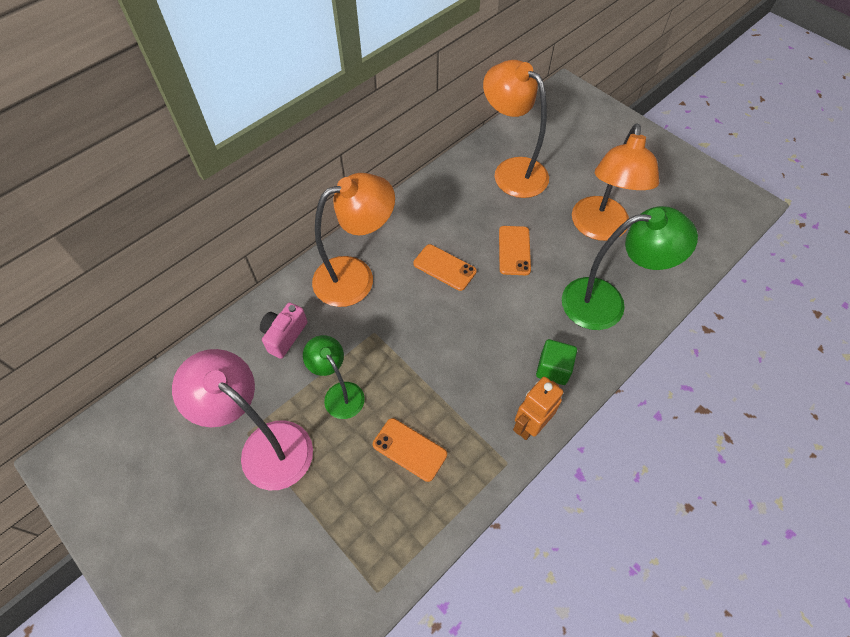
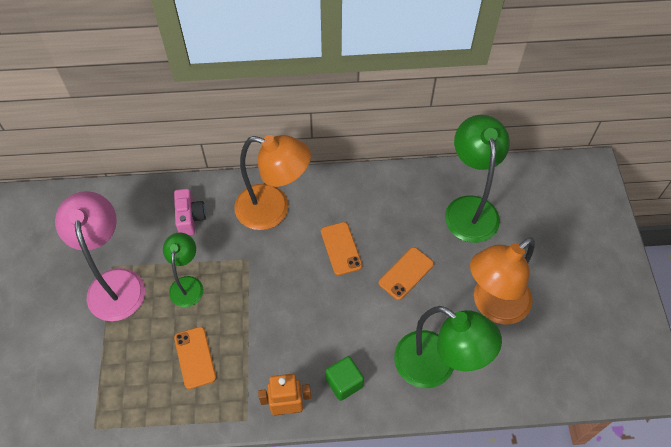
camera: 40 degrees right, 0 degrees up
(284, 335) = (190, 218): pink camera -> pink camera turned 105 degrees clockwise
(512, 171) = (469, 208): orange lamp -> green lamp

